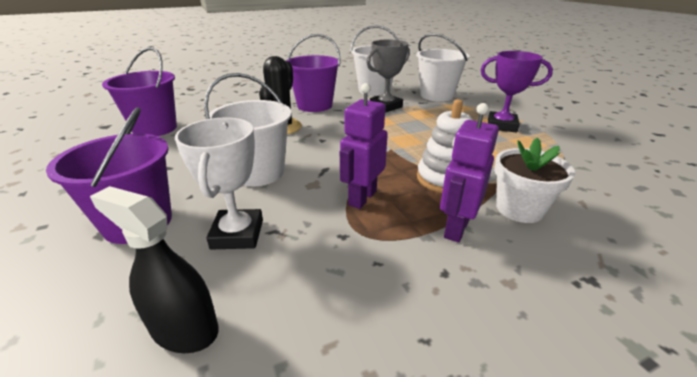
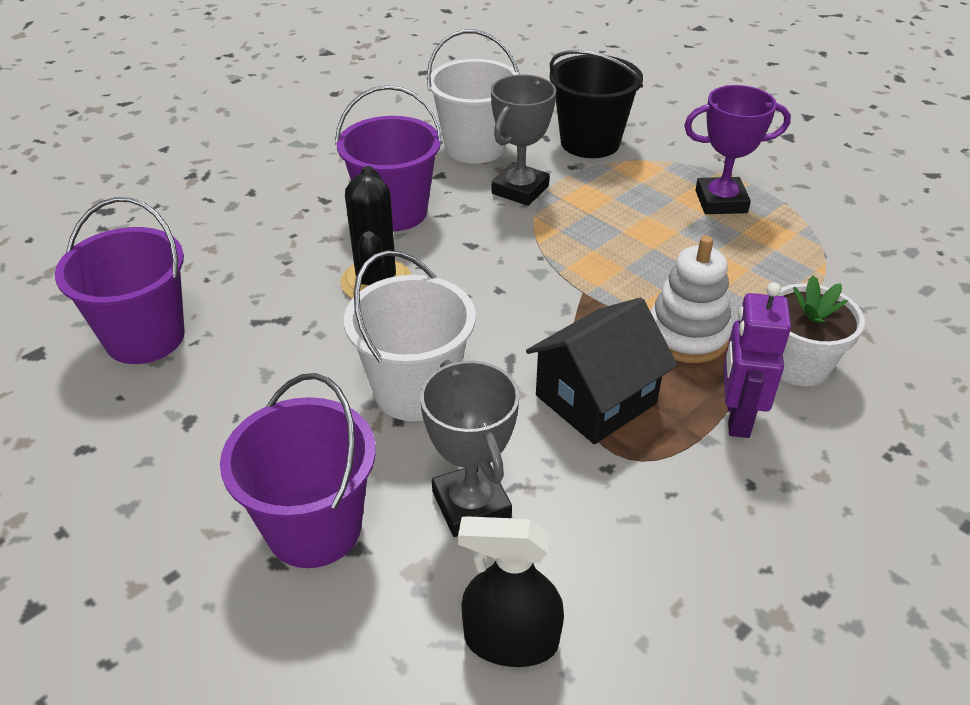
camera: 20 degrees left, 10 degrees up
(237, 234) = (471, 504): white trophy -> grey trophy
(362, 198) = (596, 399): purple robot -> black house
(436, 96) = (590, 142): white bucket -> black bucket

